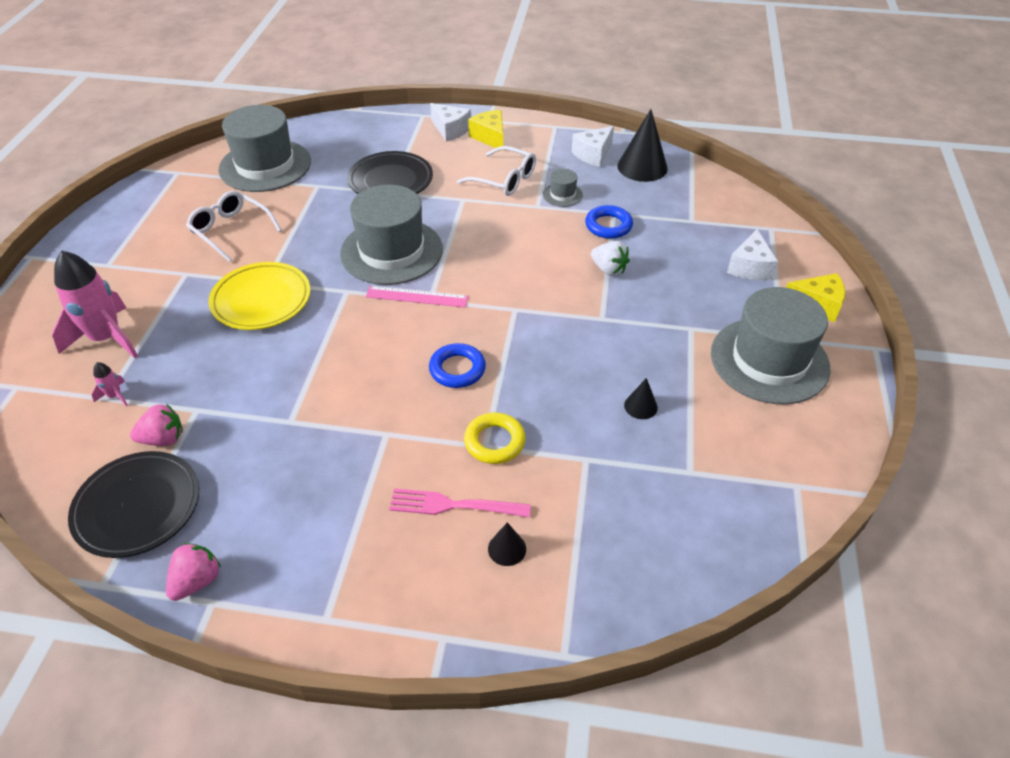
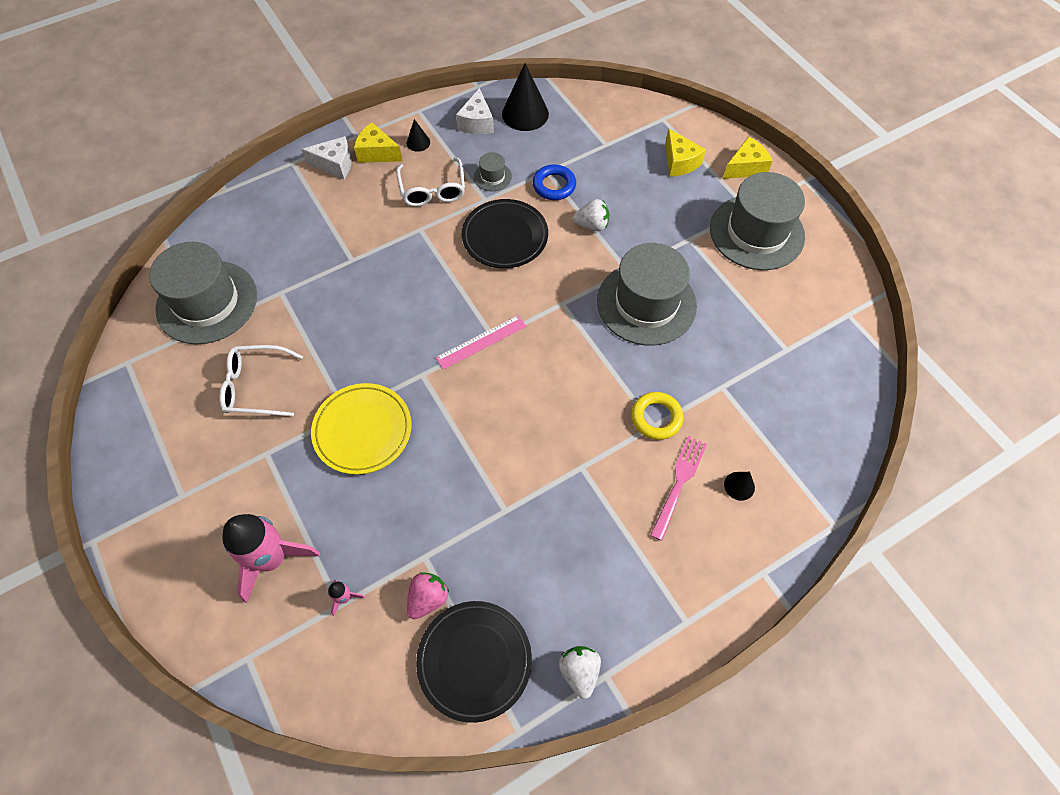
camera: 40 degrees left, 15 degrees up
(197, 581) = (579, 671): pink strawberry -> white strawberry
(391, 180) = (340, 247): black plate -> black plate (505, 237)
(391, 251) = (417, 315): grey hat -> grey hat (646, 303)
(453, 505) = (679, 483): pink fork -> pink fork turned 150 degrees clockwise
(457, 369) = (575, 381): blue ring -> none
(504, 179) = (432, 189): white glasses -> white glasses turned 90 degrees clockwise
(640, 406) = (716, 323): black cone -> black cone (418, 142)
(750, 267) = (679, 162): white cheese -> yellow cheese

